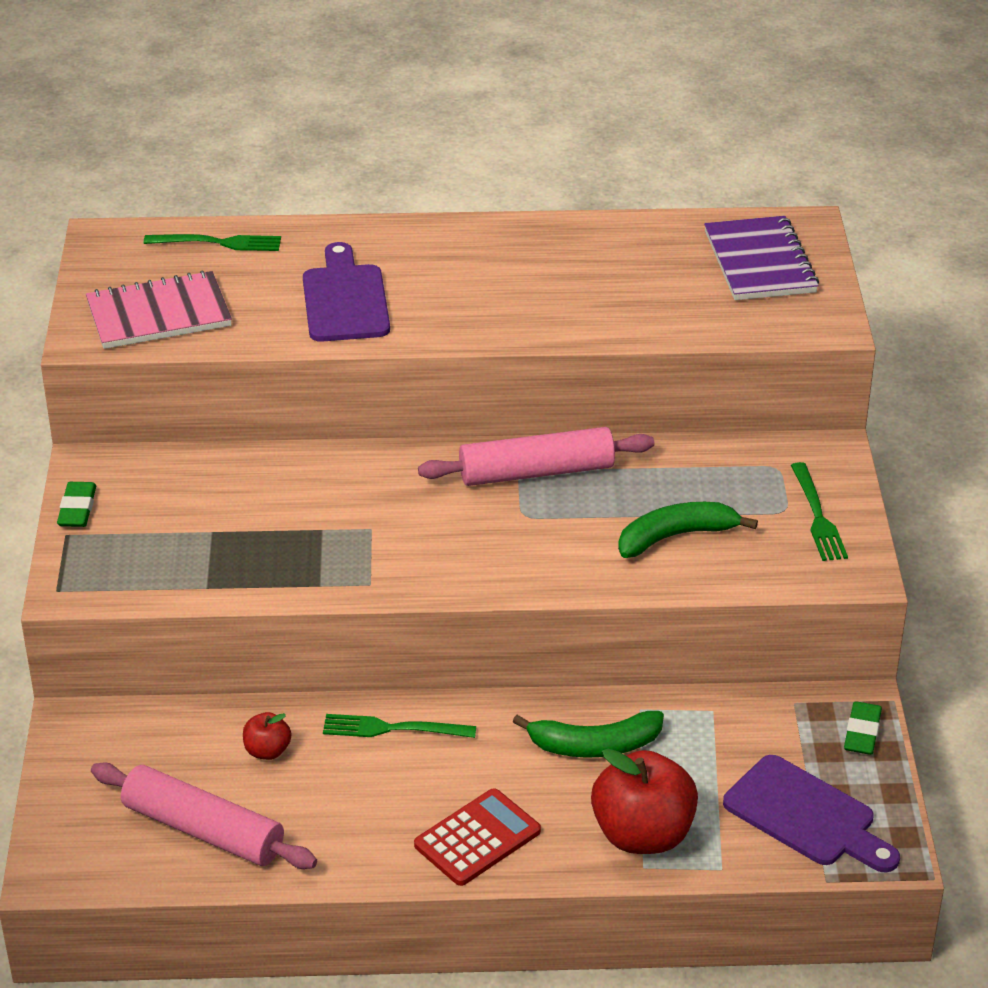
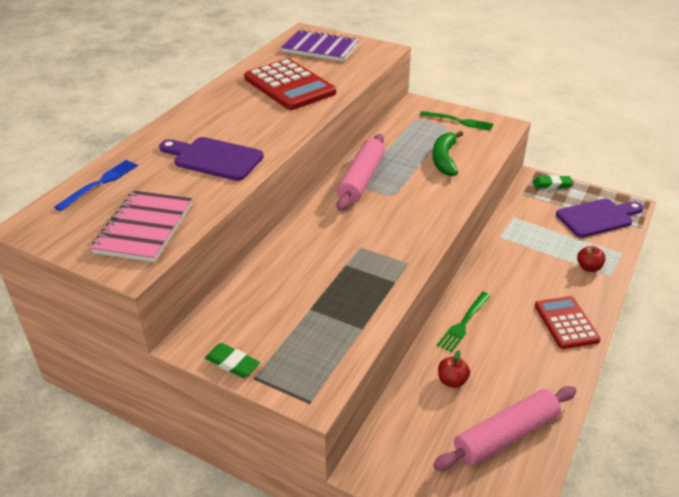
camera: 60 degrees left, 0 degrees up
(219, 243) = (100, 183): green fork -> blue fork
(595, 745) = (517, 259): green banana -> none
(601, 281) = (289, 86): none -> red calculator
(642, 835) = (588, 267): red apple -> red apple, size x0.48
(862, 732) = (551, 184): green eraser -> green eraser turned 45 degrees counterclockwise

